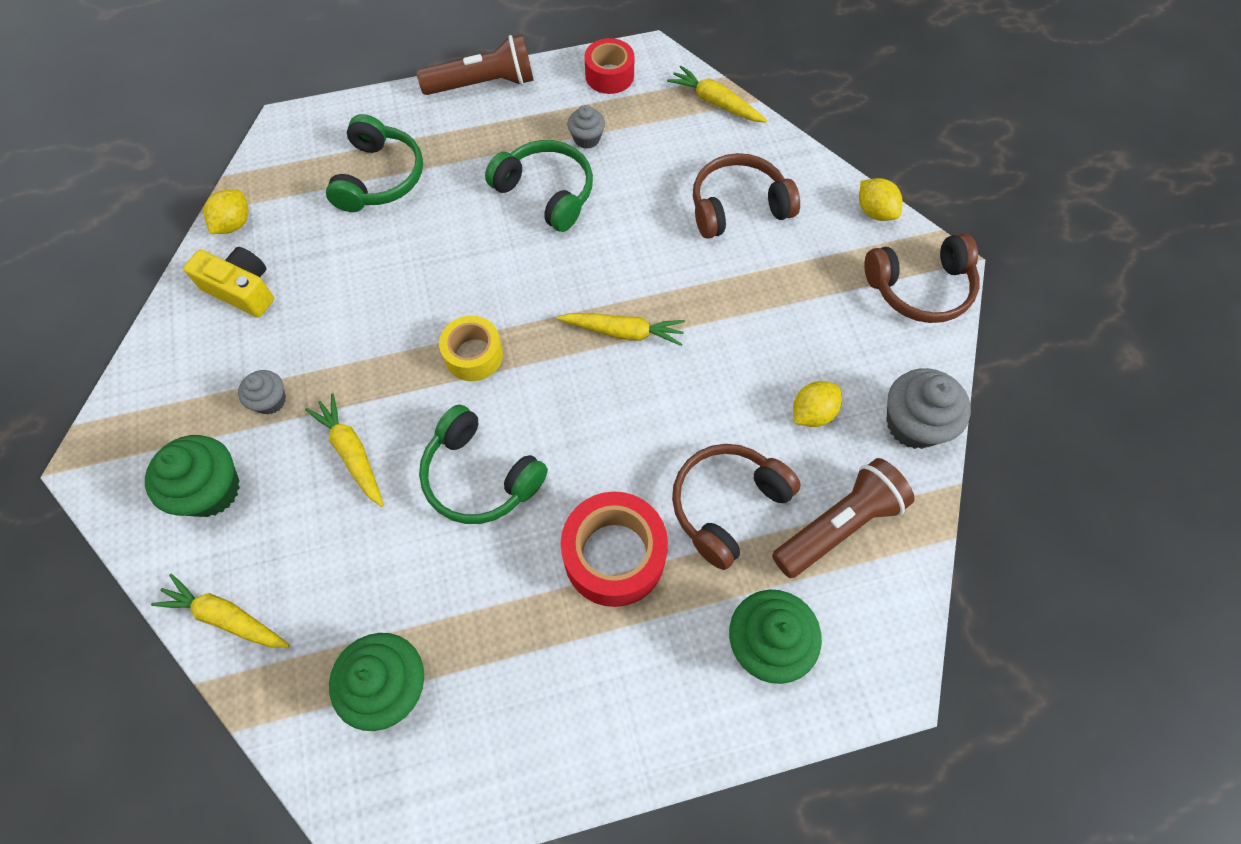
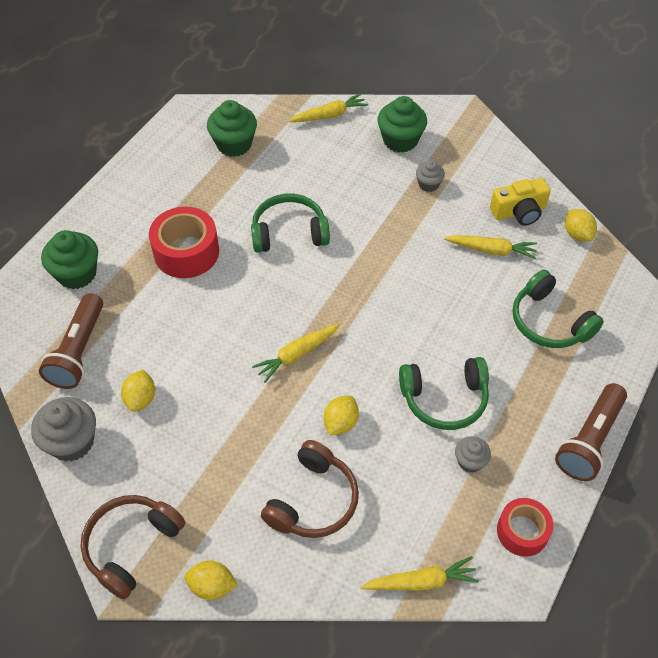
camera: 135 degrees right, 10 degrees down
(352, 453) = (361, 196): yellow carrot -> yellow carrot (491, 250)
(474, 355) = (362, 277): yellow tape -> none
(652, 243) = (340, 423): none -> yellow lemon
(727, 505) = (149, 314): brown headphones -> none

